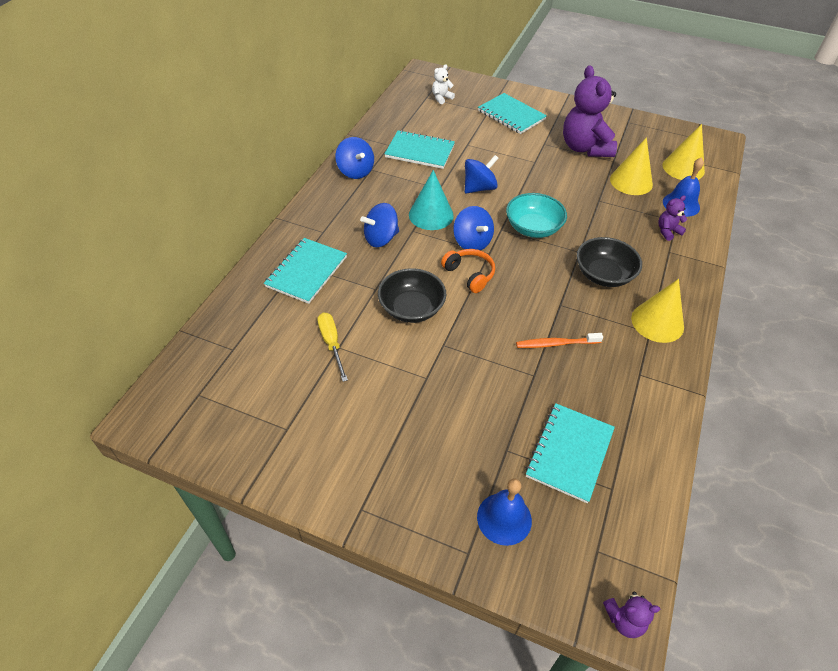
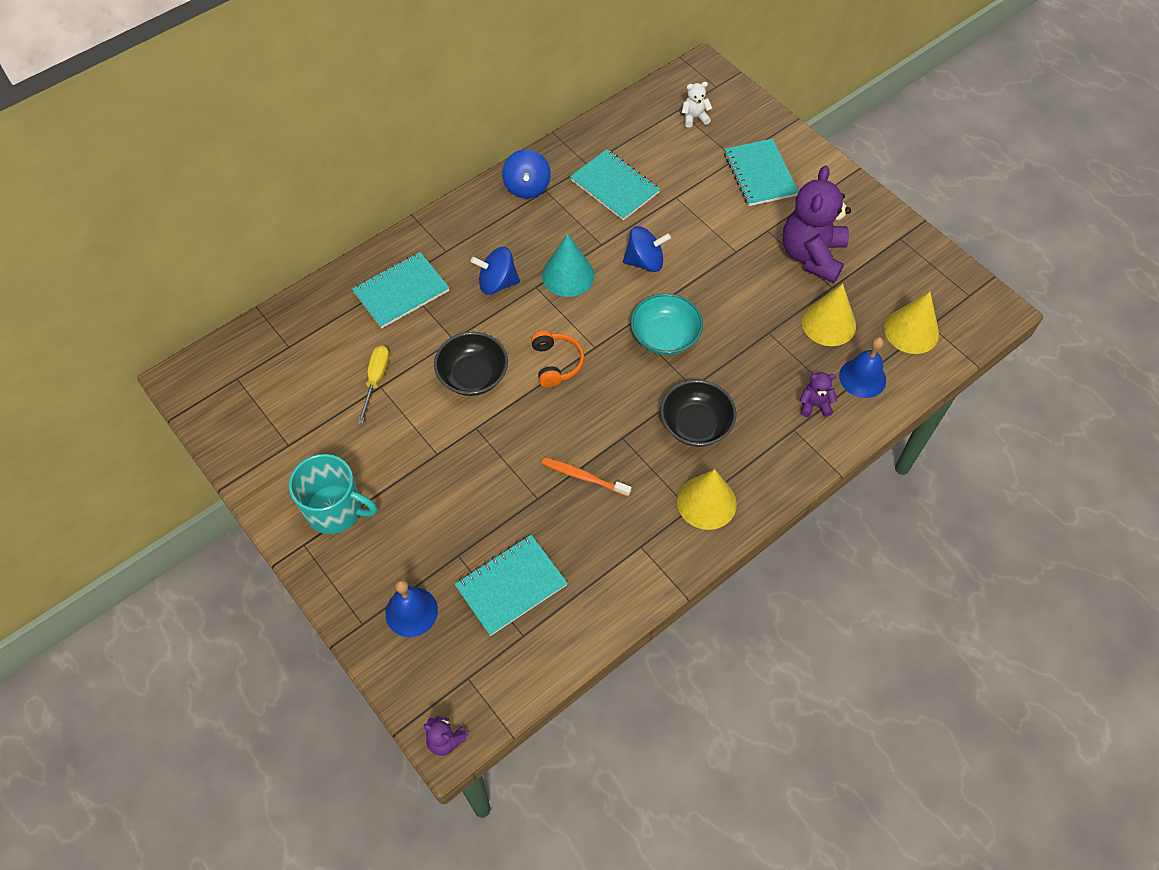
camera: 30 degrees right, 10 degrees up
(370, 464) = (335, 510): none -> turquoise mug
(472, 242) = (586, 326): blue spinning top -> none

